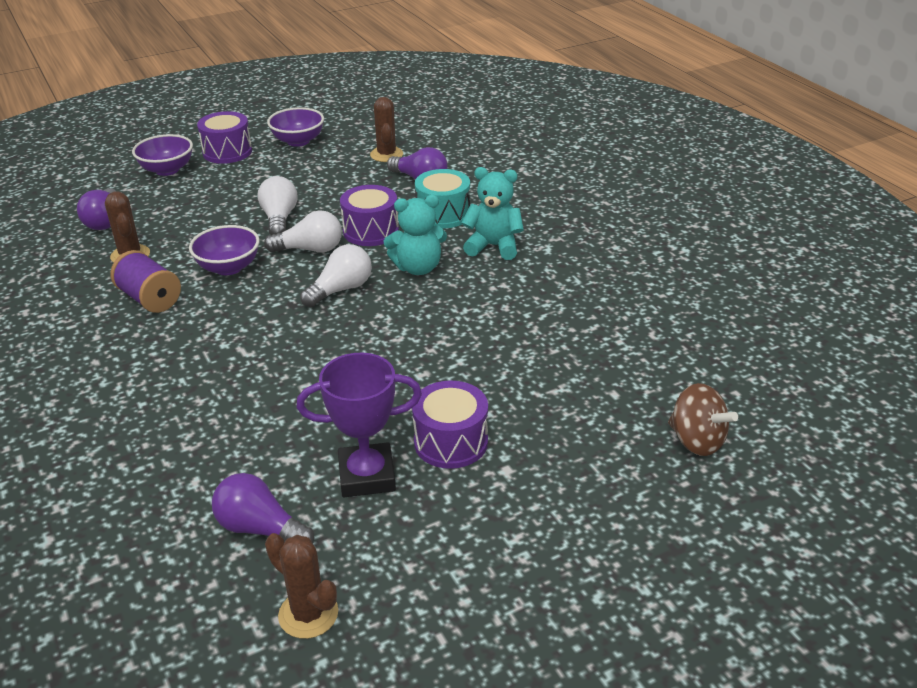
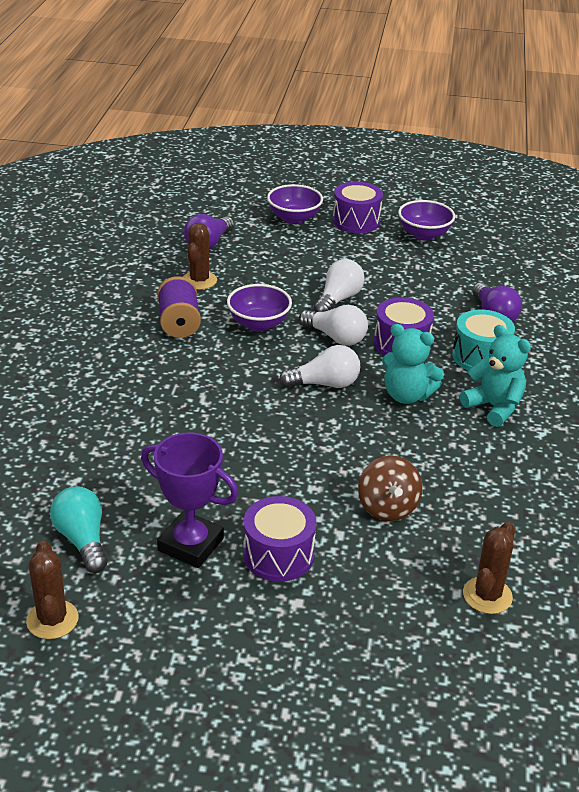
camera: 35 degrees right, 0 degrees up
(260, 529) = (82, 540): purple light bulb -> turquoise light bulb
(386, 154) = (488, 278): brown cactus -> brown cactus (487, 595)
(696, 441) = (484, 675): brown spinning top -> brown spinning top (387, 507)

